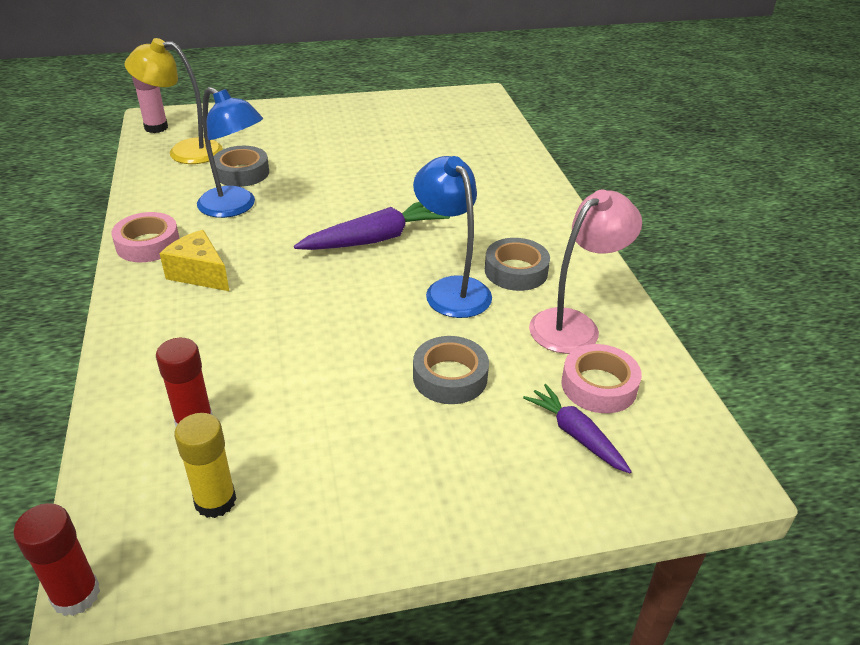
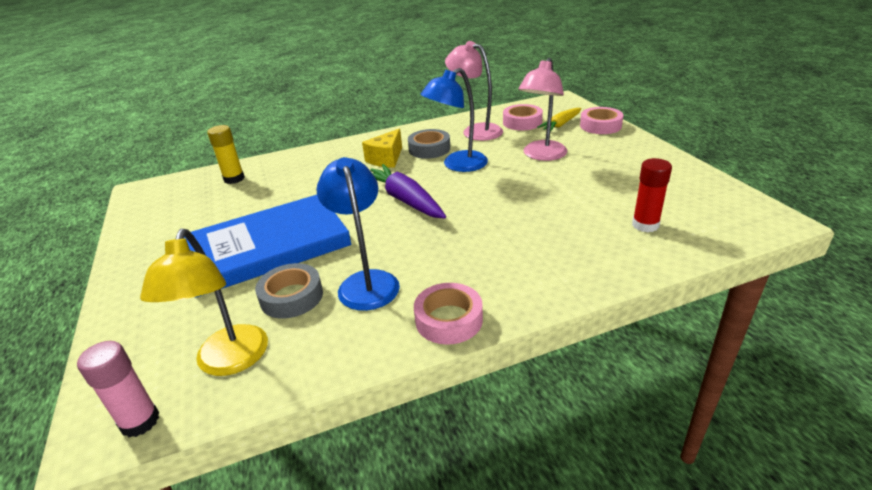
camera: 95 degrees left, 5 degrees down
(76, 595) = (793, 226): red glue stick -> none
(199, 274) = (484, 271): yellow cheese -> yellow cheese (386, 159)
(215, 501) = (692, 202): yellow glue stick -> yellow glue stick (234, 179)
(235, 207) = (366, 282): blue lamp -> blue lamp turned 45 degrees counterclockwise
(329, 159) = (266, 247): none -> blue book
(450, 377) = (541, 155): grey tape -> pink lamp
(555, 492) = (600, 126): none -> pink tape
(576, 435) = (561, 124): purple carrot -> yellow carrot

